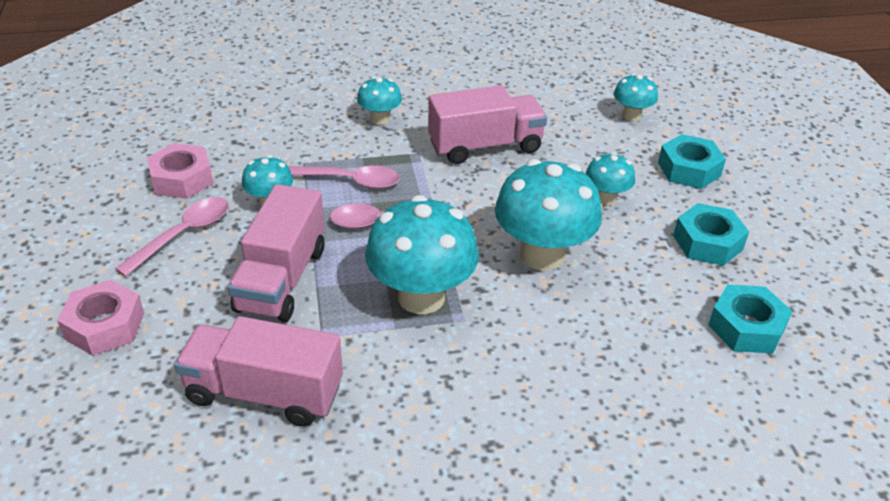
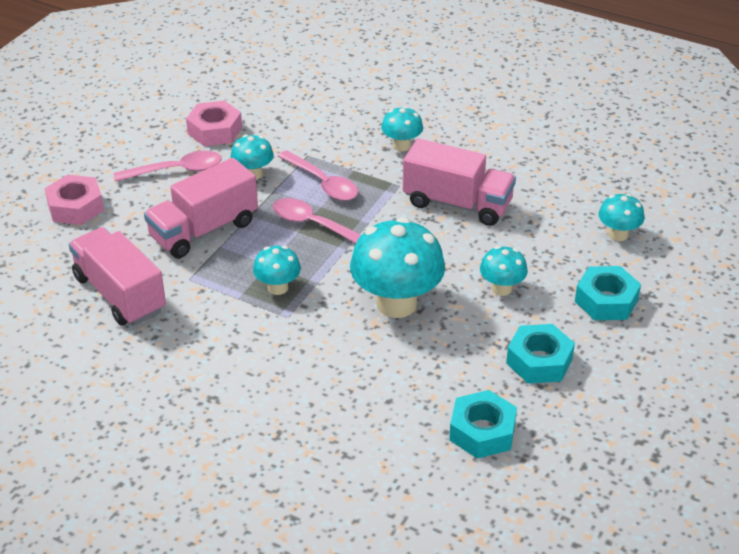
camera: 40 degrees right, 0 degrees up
(421, 297) = (278, 287): turquoise mushroom -> turquoise mushroom, size x0.51

